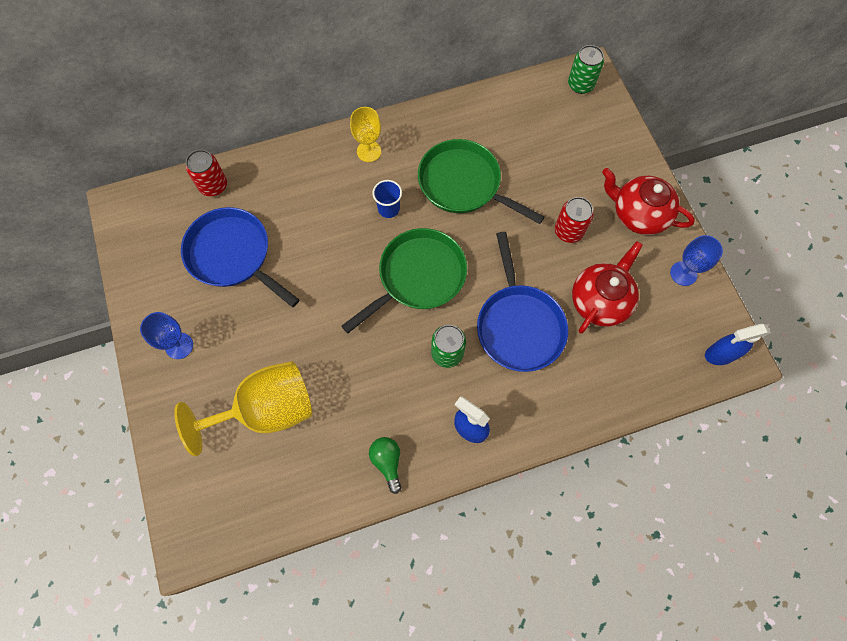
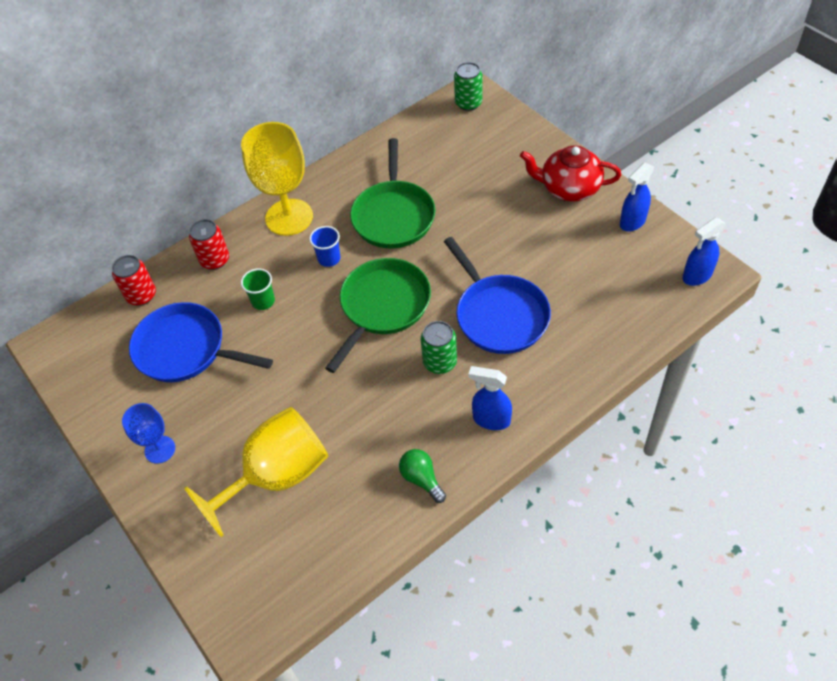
camera: 15 degrees left, 15 degrees down
(315, 231) = (263, 301): none -> green cup
(369, 151) = (289, 217): yellow goblet -> yellow goblet, size x1.87
(463, 184) = (393, 215): green pan -> green pan turned 105 degrees counterclockwise
(568, 231) = (511, 222): red can -> red can (215, 260)
(600, 301) = (566, 269): red teapot -> none
(683, 273) = (632, 222): blue goblet -> blue spray bottle

